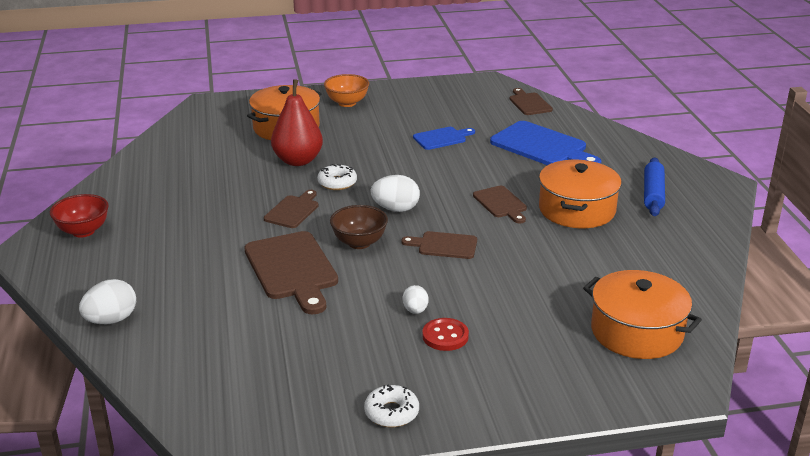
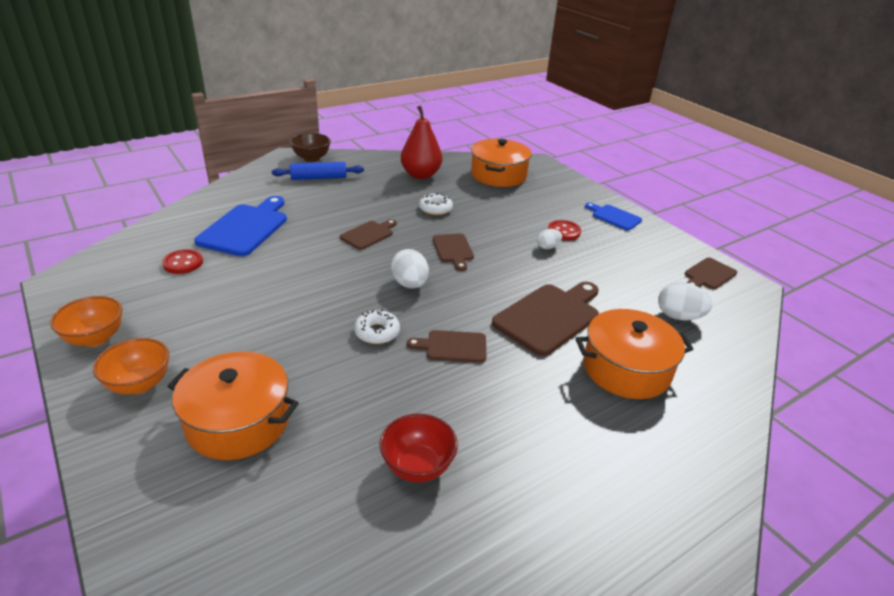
camera: 115 degrees left, 5 degrees up
(83, 231) = (621, 516): red bowl -> red bowl (417, 466)
(111, 320) = (719, 401): white egg -> white egg (678, 316)
(298, 161) = (337, 378): red pear -> red pear (421, 175)
(359, 243) = (480, 291): brown bowl -> brown bowl (311, 158)
(391, 412) = (652, 237): white donut -> white donut (435, 209)
(406, 91) = (95, 338): none -> orange bowl
(442, 138) = (241, 285): blue cutting board -> blue cutting board (614, 217)
(491, 119) = (183, 263): none -> red button
(529, 103) = (135, 246): brown cutting board -> brown cutting board (708, 275)
(576, 210) = (360, 203): orange pot -> orange pot (626, 369)

